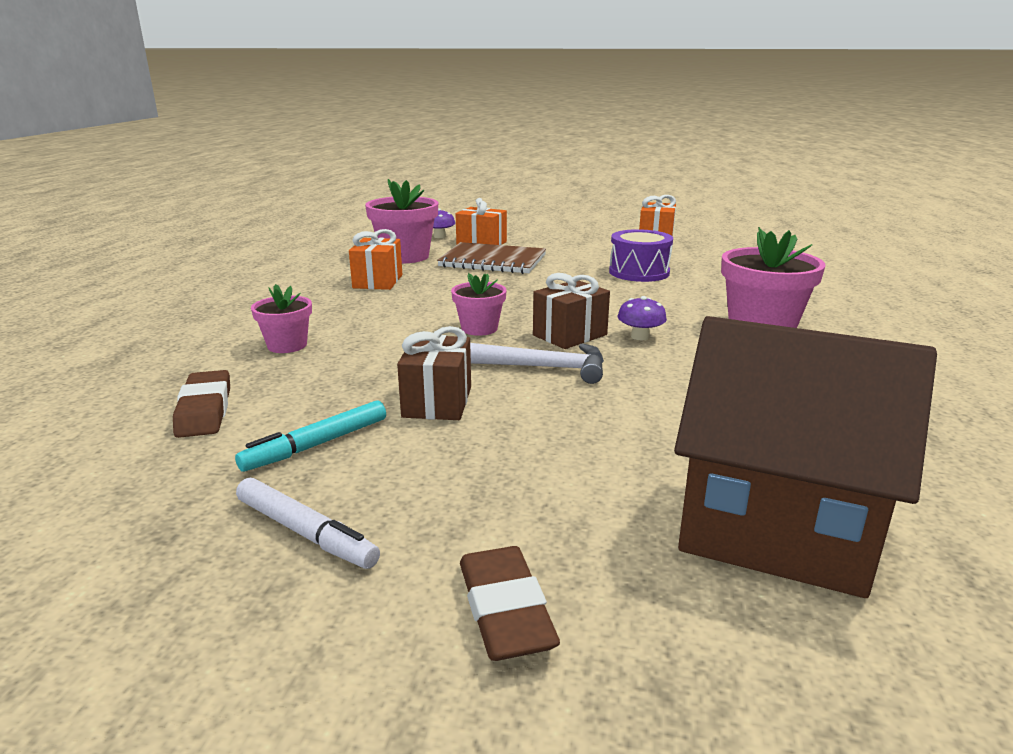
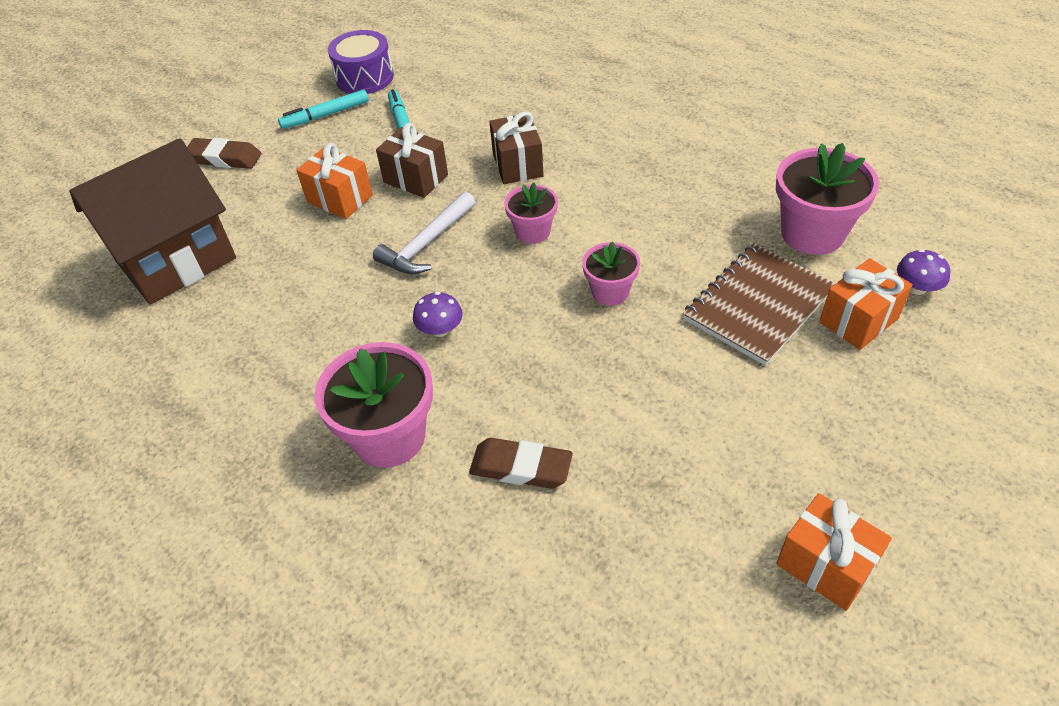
camera: 120 degrees right, 25 degrees up
(204, 410) = (480, 90): brown eraser -> brown eraser (521, 467)
(287, 345) = (566, 126): pink flower pot -> pink flower pot (610, 292)
(305, 533) = (325, 115): white marker -> turquoise marker
(378, 281) = (715, 195): orange gift -> orange gift (340, 199)
(570, 335) = (478, 283): brown gift -> brown gift (517, 165)
(639, 272) = (637, 433): purple drum -> purple drum (364, 78)

